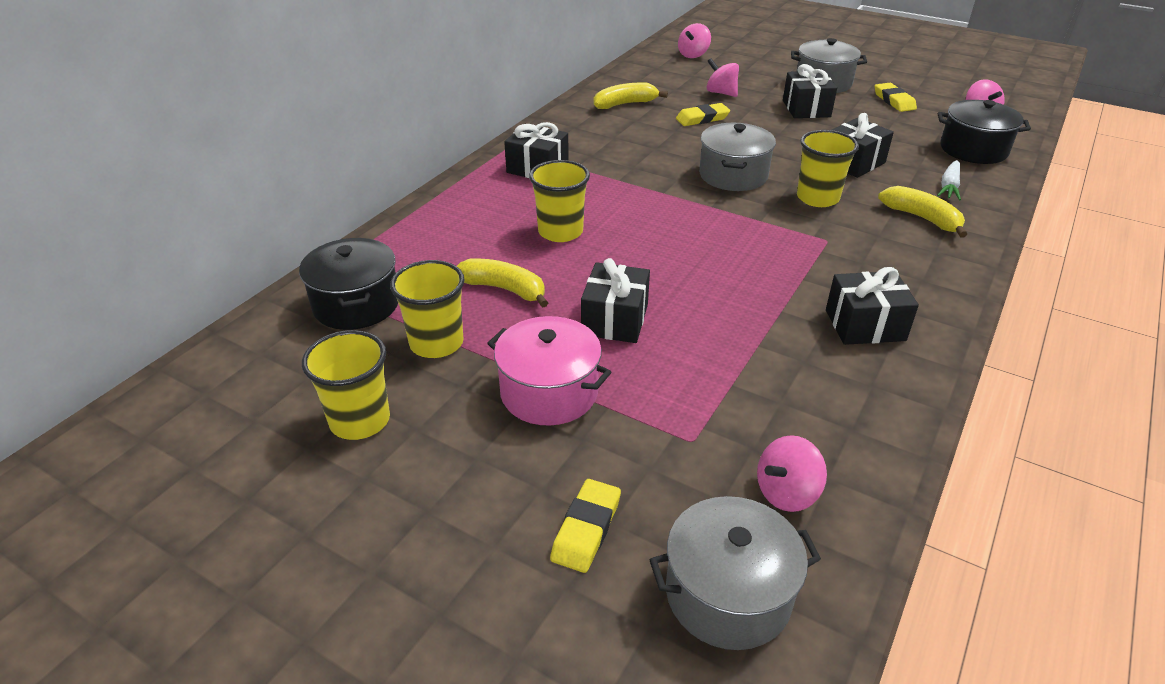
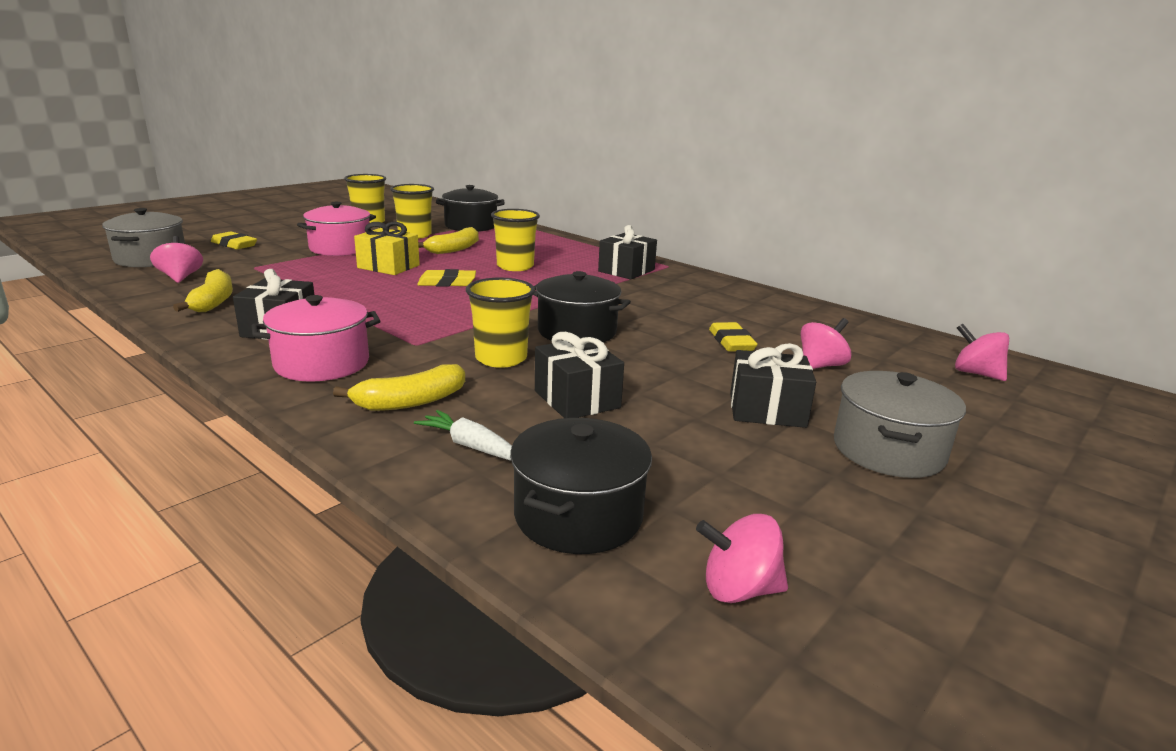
camera: 100 degrees right, 15 degrees down
(615, 320) = (388, 266): black gift -> yellow gift
(625, 104) = (774, 314): yellow banana -> yellow banana (213, 302)
(733, 175) = (577, 331): grey pot -> black pot
(894, 101) = (812, 500): yellow eraser -> yellow eraser (447, 283)
(908, 273) = (322, 363): none -> pink pot

